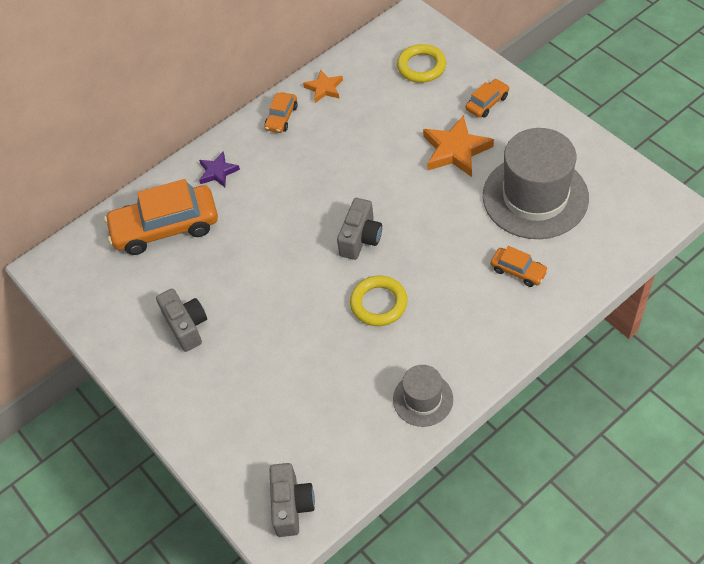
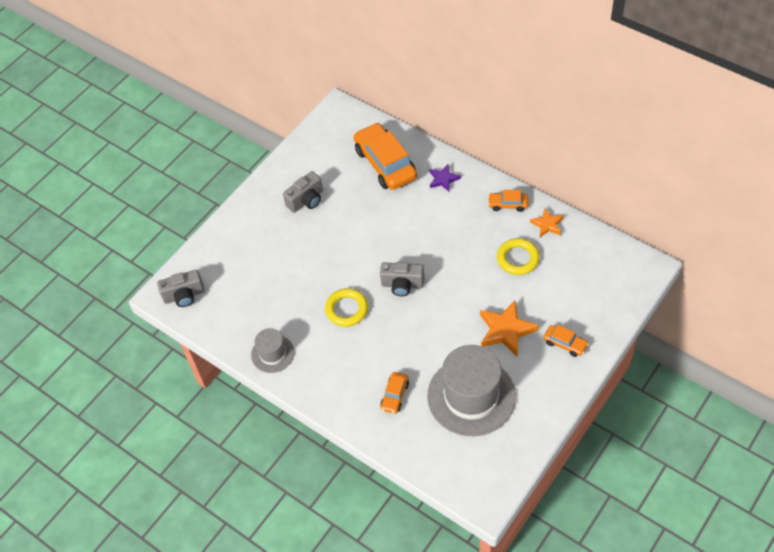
camera: 75 degrees right, 0 degrees up
(421, 66) = (593, 287): yellow ring -> yellow ring (518, 259)

